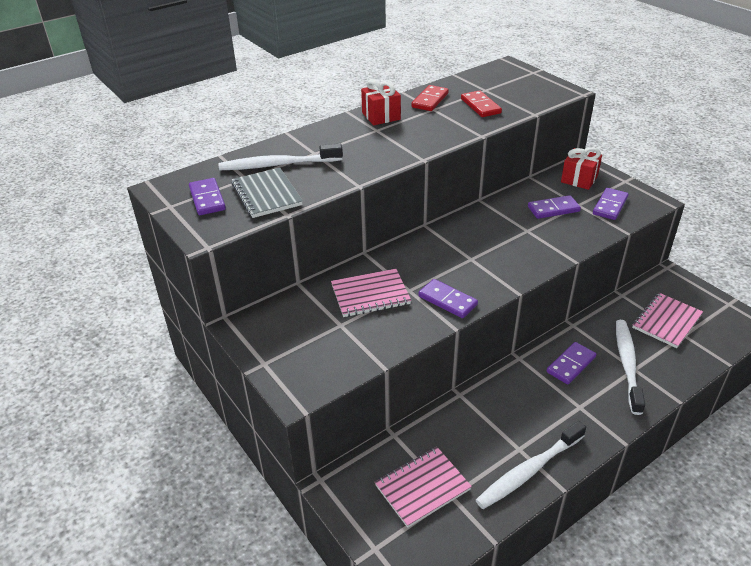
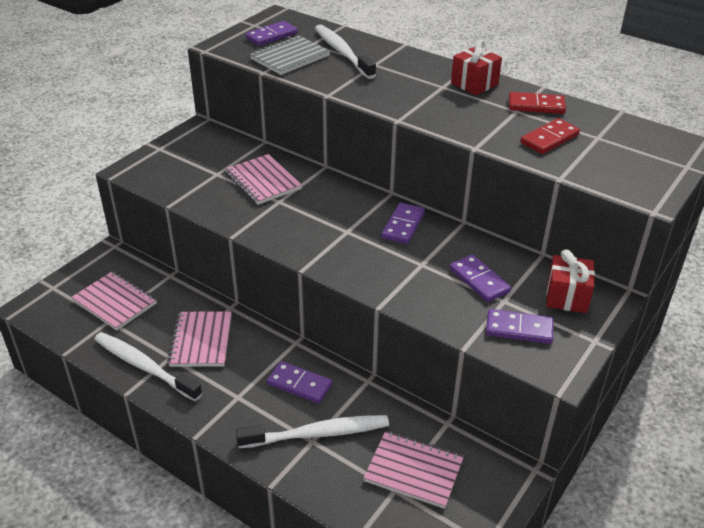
camera: 70 degrees right, 0 degrees up
(447, 300) = (271, 226): purple domino -> purple domino (403, 225)
(502, 422) = (201, 341): none -> pink notebook

